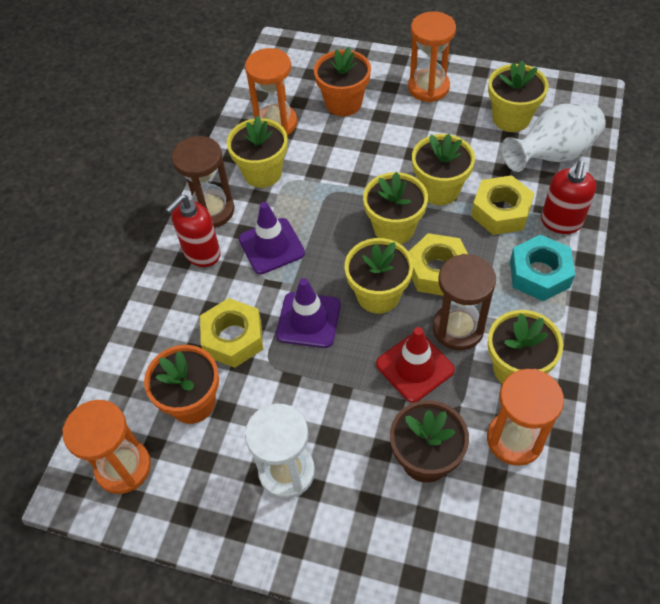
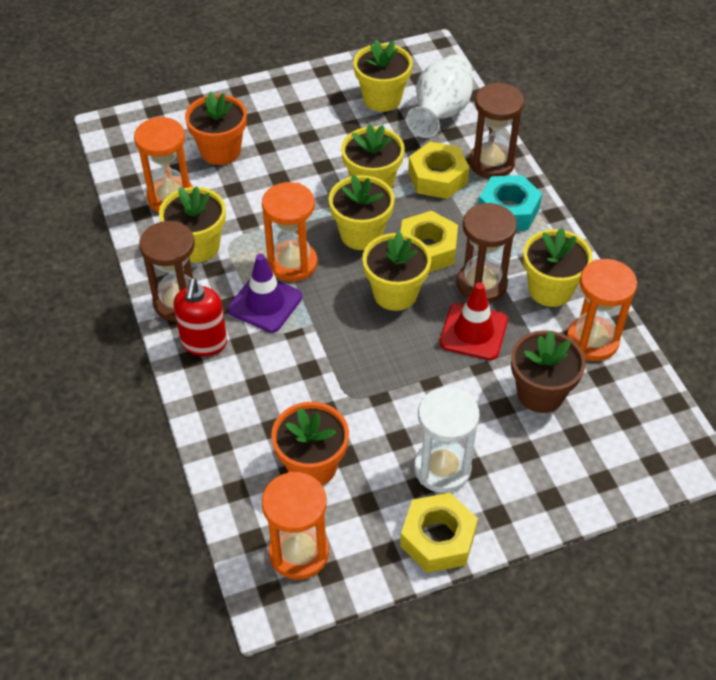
camera: 40 degrees left, 5 degrees down
(233, 338) = (300, 395): yellow nut -> yellow nut (438, 538)
(308, 320) = (354, 344): purple traffic cone -> none
(428, 87) = (287, 104): orange hourglass -> orange hourglass (292, 263)
(561, 222) = (491, 163): red soap dispenser -> brown hourglass

